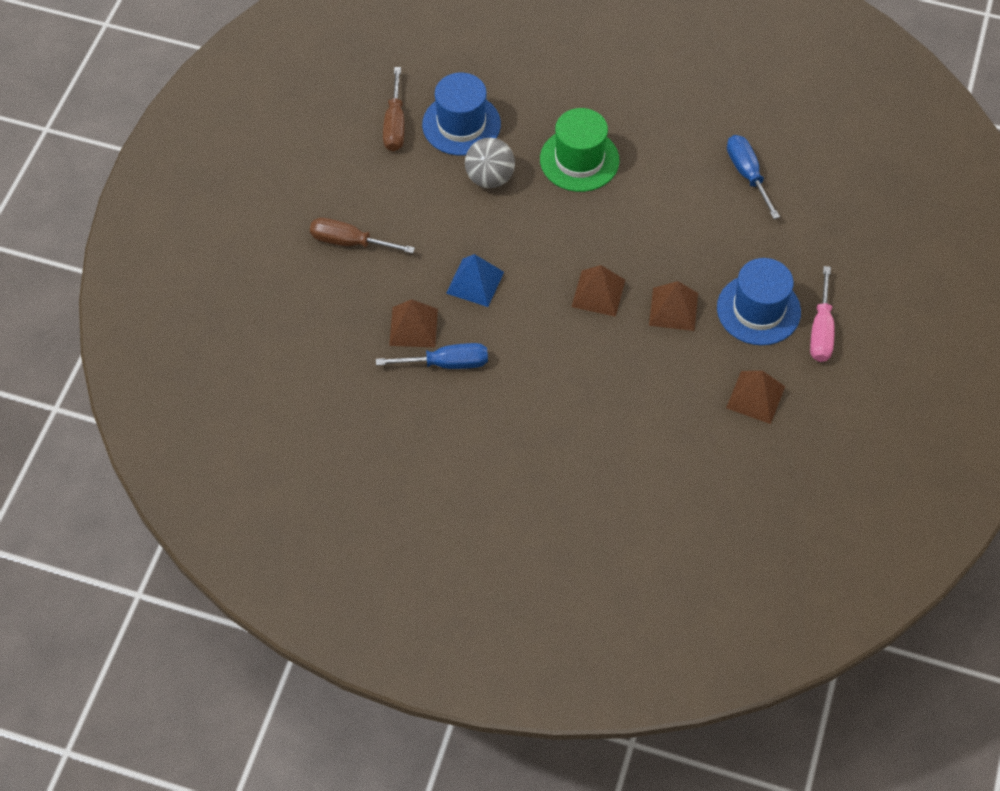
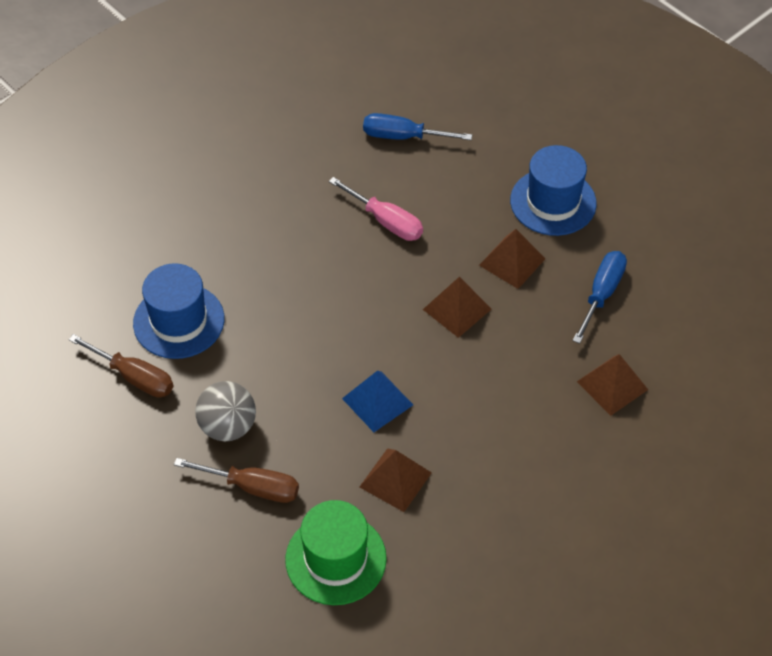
camera: 60 degrees left, 5 degrees down
(350, 242) = (252, 487): brown screwdriver -> brown screwdriver turned 120 degrees counterclockwise
(446, 363) = (457, 472): blue screwdriver -> blue screwdriver (601, 294)
(490, 178) = (262, 329): grey ball -> grey ball (228, 426)
(579, 160) = (294, 248): green hat -> green hat (335, 559)
(755, 397) = (643, 250): brown pyramid -> brown pyramid (612, 385)
(821, 330) = (602, 170): pink screwdriver -> pink screwdriver (386, 221)

